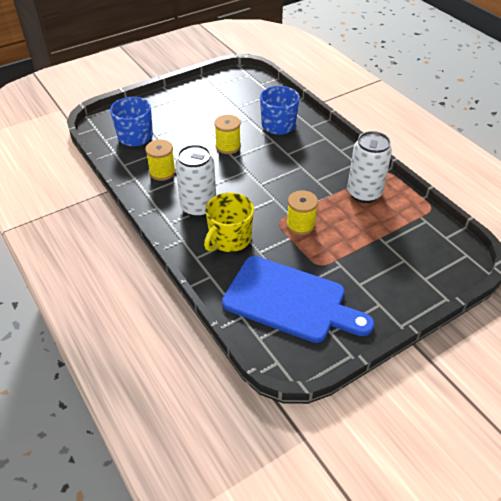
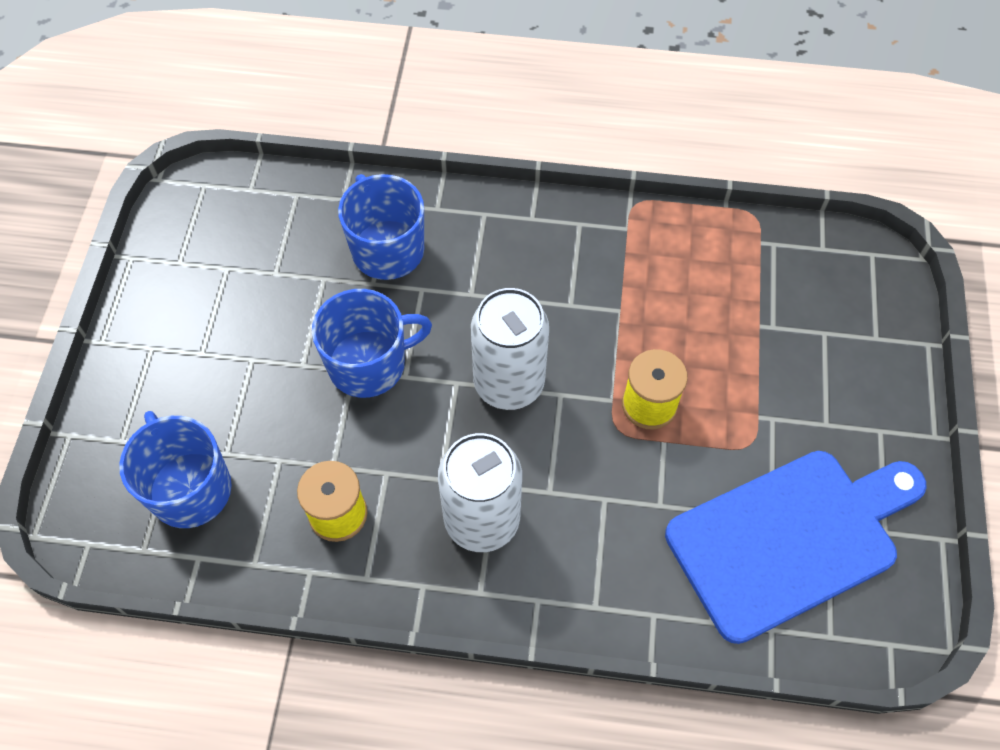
camera: 50 degrees left, 15 degrees up
(228, 146) = (369, 364): yellow spool -> blue mug
(229, 239) = (595, 527): yellow mug -> none
(364, 193) = (654, 269): white can -> white can (509, 383)

